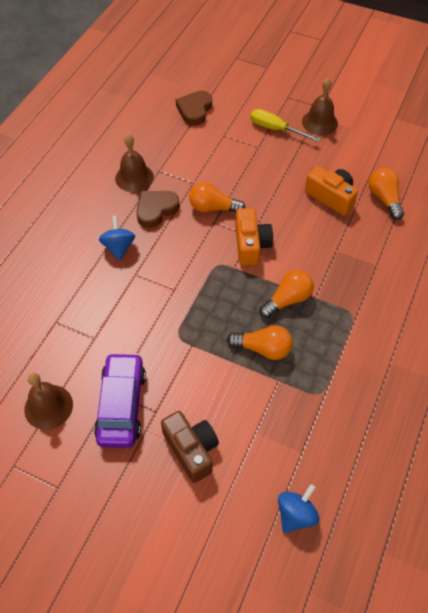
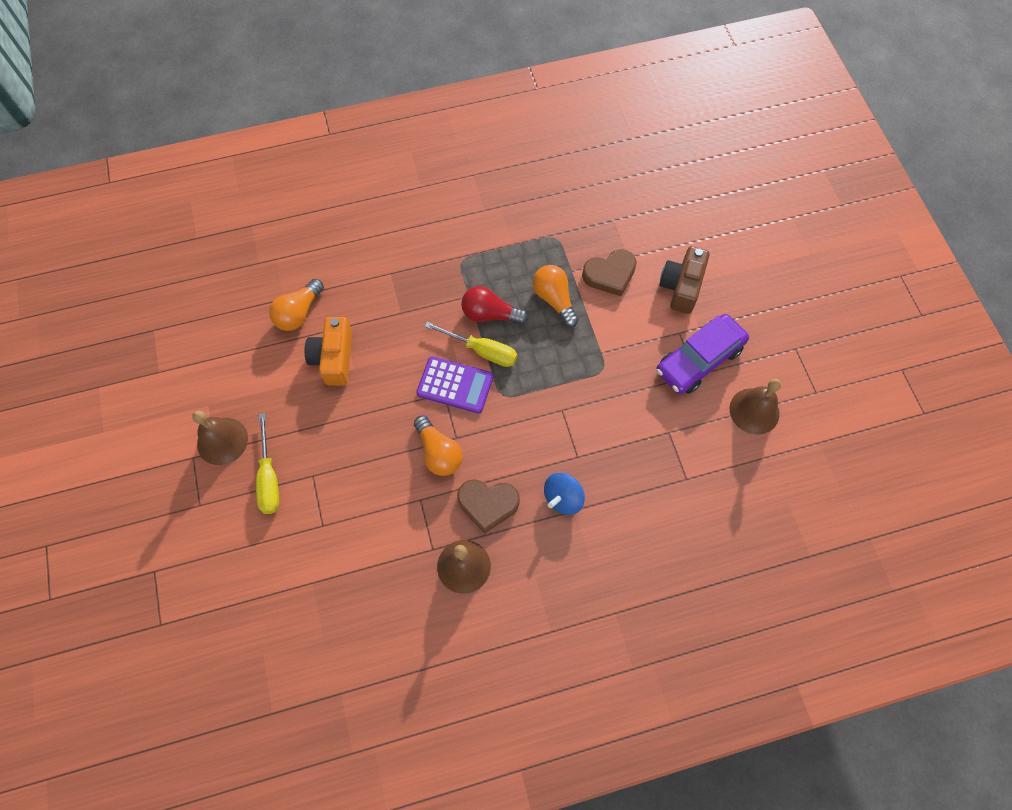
camera: 130 degrees left, 10 degrees up
(194, 110) = (303, 592): brown heart -> brown heart (610, 274)
(251, 244) = (455, 385): orange camera -> purple calculator
(262, 275) = (482, 351): none -> yellow screwdriver
(287, 300) = (490, 314): orange light bulb -> red light bulb
(296, 514) = (658, 196): blue spinning top -> none

